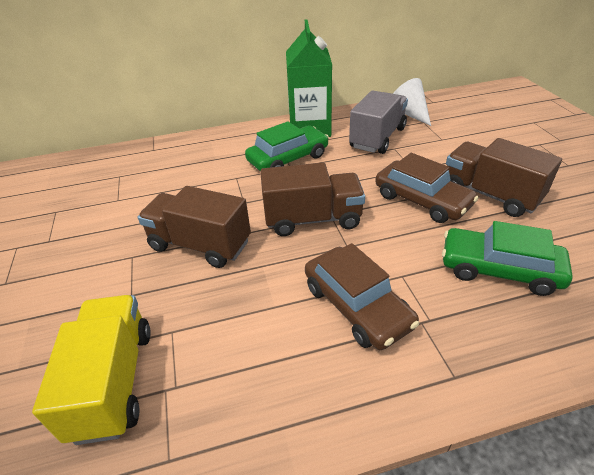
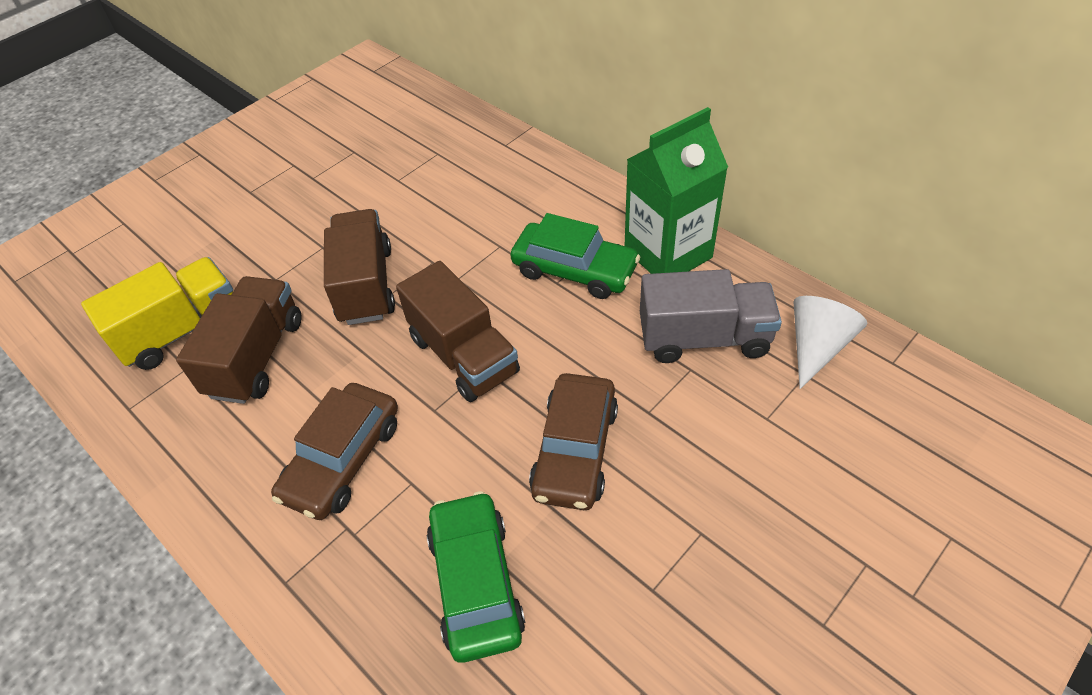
camera: 60 degrees right, 10 degrees up
(490, 195) = (644, 529): brown truck -> brown truck (256, 357)

